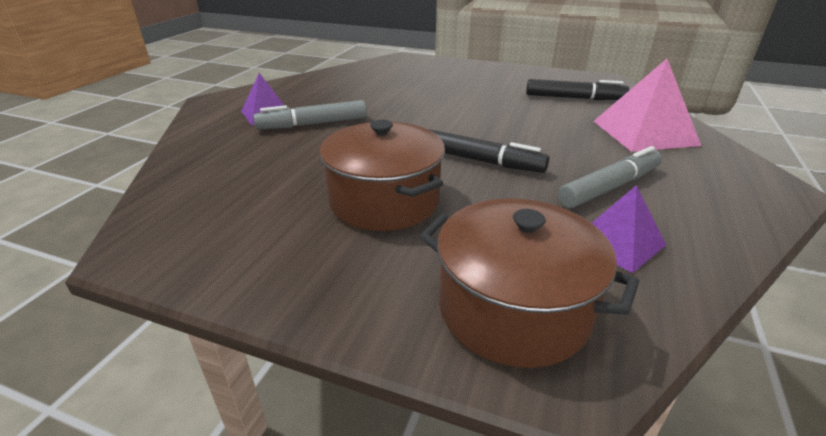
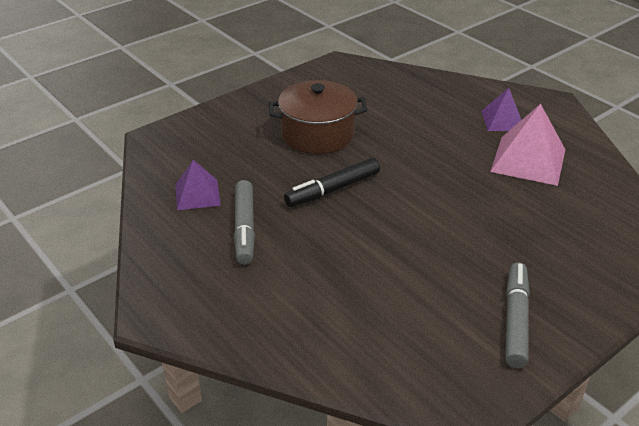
camera: 120 degrees right, 5 degrees up
(313, 124) = (464, 136): grey marker -> grey marker (515, 320)
(513, 309) = (197, 139): brown pot -> none
(574, 98) = (419, 323): black marker -> none
(644, 133) = (298, 313): pink pyramid -> pink pyramid (528, 160)

